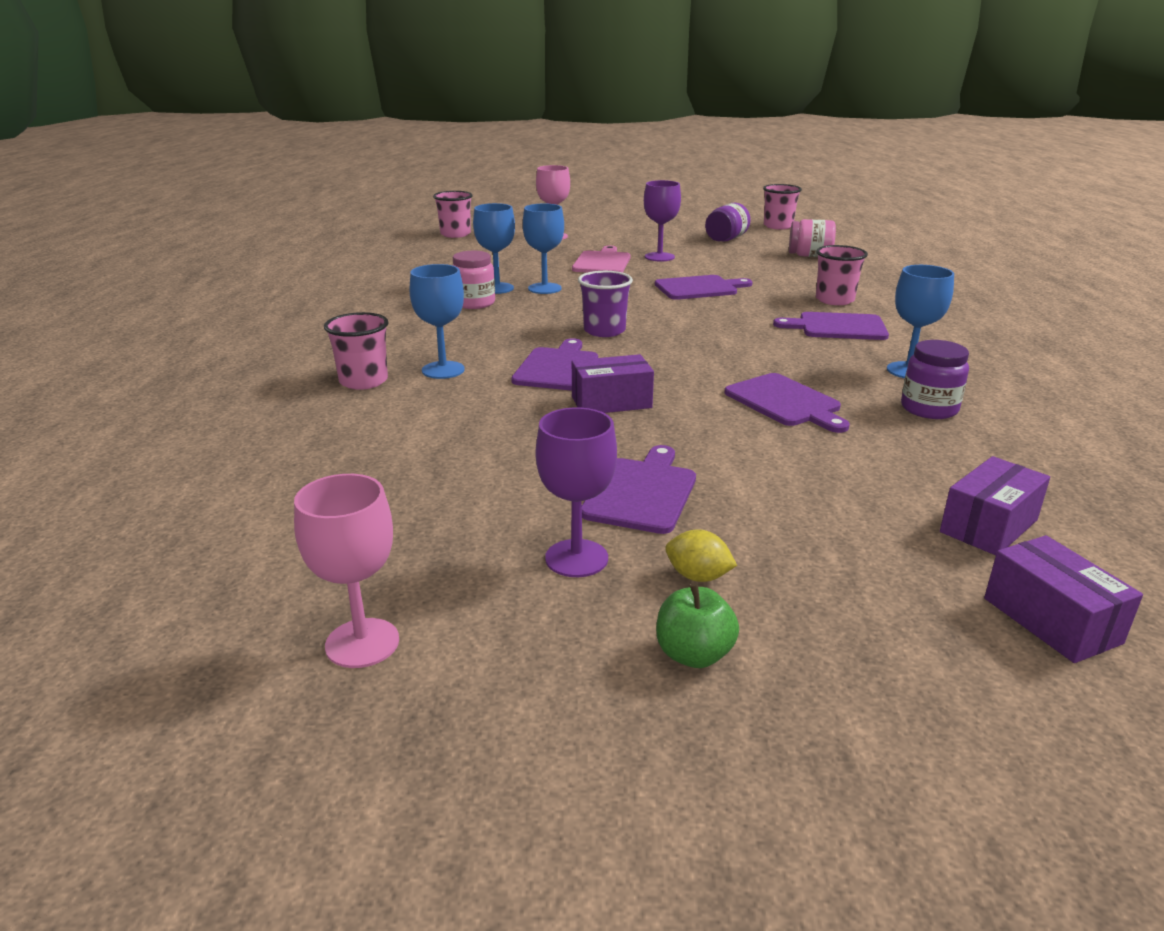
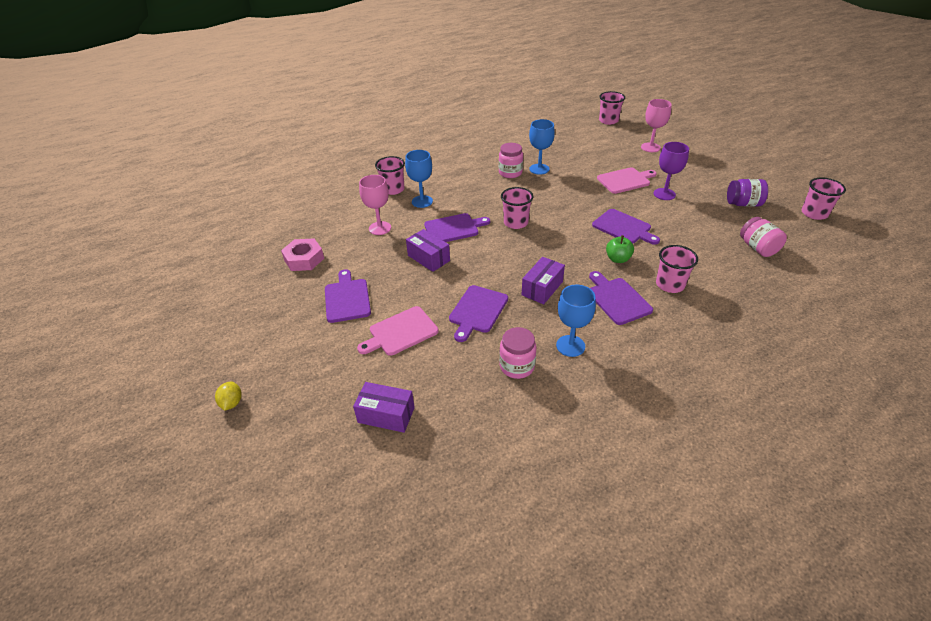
camera: 60 degrees right, 15 degrees up
(362, 643) = (214, 279): pink goblet -> pink goblet (380, 228)
(454, 509) = (304, 259): none -> pink nut
(544, 288) = (556, 181): blue goblet -> none
(576, 558) = (286, 301): purple goblet -> none
(604, 331) = (516, 223): purple cup -> pink cup
(642, 492) = (347, 298): purple cutting board -> purple cutting board turned 90 degrees counterclockwise
(694, 654) = (239, 351): green apple -> green apple (618, 259)
(698, 576) = (290, 335): yellow lemon -> yellow lemon (232, 403)
(785, 467) = (400, 332): none -> pink cutting board
(929, 409) = (517, 366): purple jar -> pink jar
(1051, 620) = (310, 449): purple box -> purple box (542, 288)

